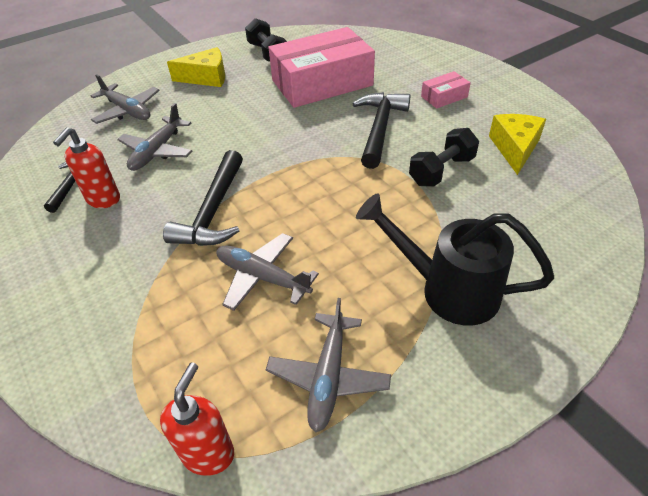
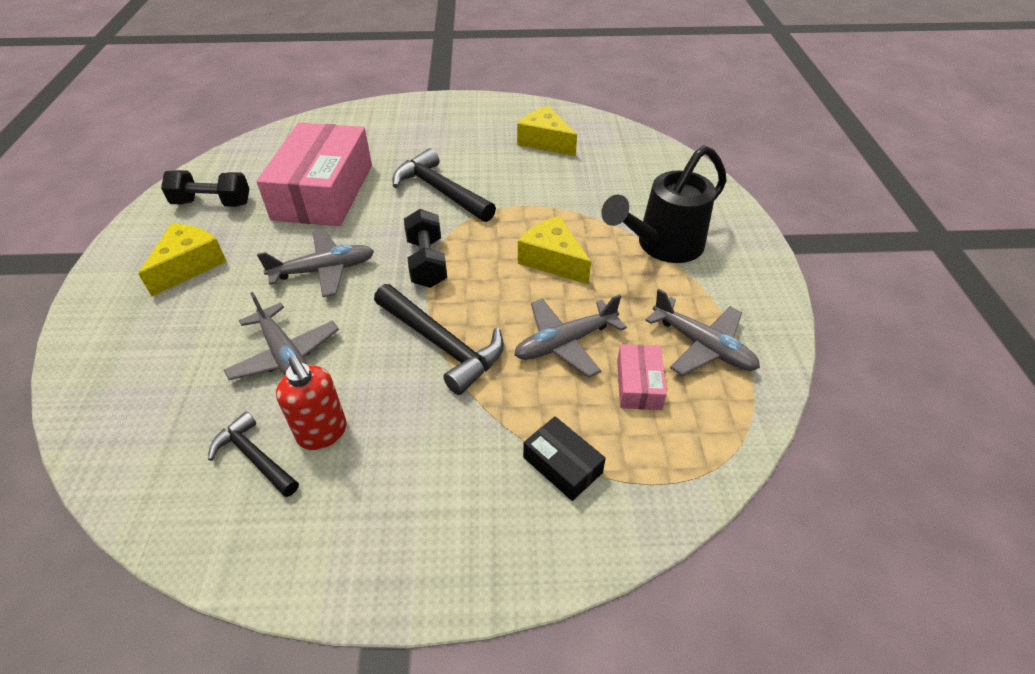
camera: 60 degrees left, 0 degrees up
(128, 111) = (161, 357): grey plane -> grey plane (324, 270)
(132, 332) = (562, 465): none -> black box
(208, 453) = (735, 449): red soap dispenser -> none
(356, 225) = (552, 260): none -> yellow cheese
(441, 171) = (533, 186): black dumbbell -> black dumbbell (427, 263)
(444, 97) = (440, 139): pink box -> pink box (638, 384)

